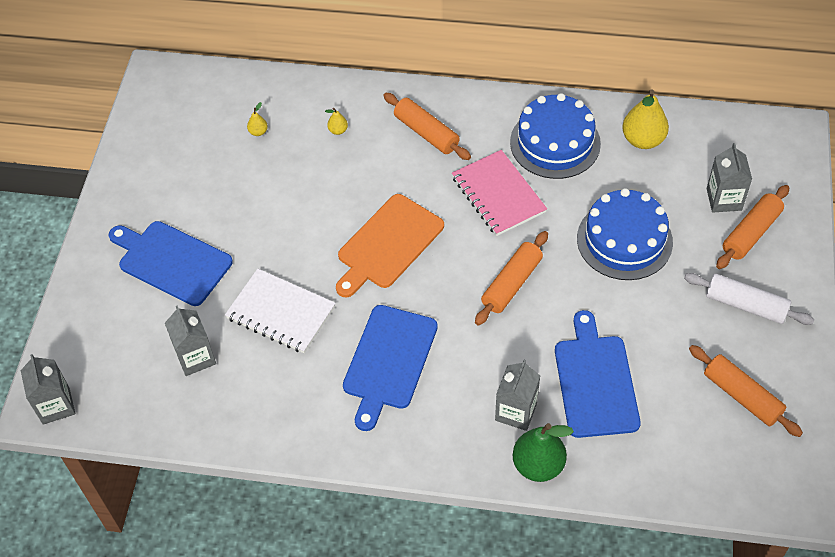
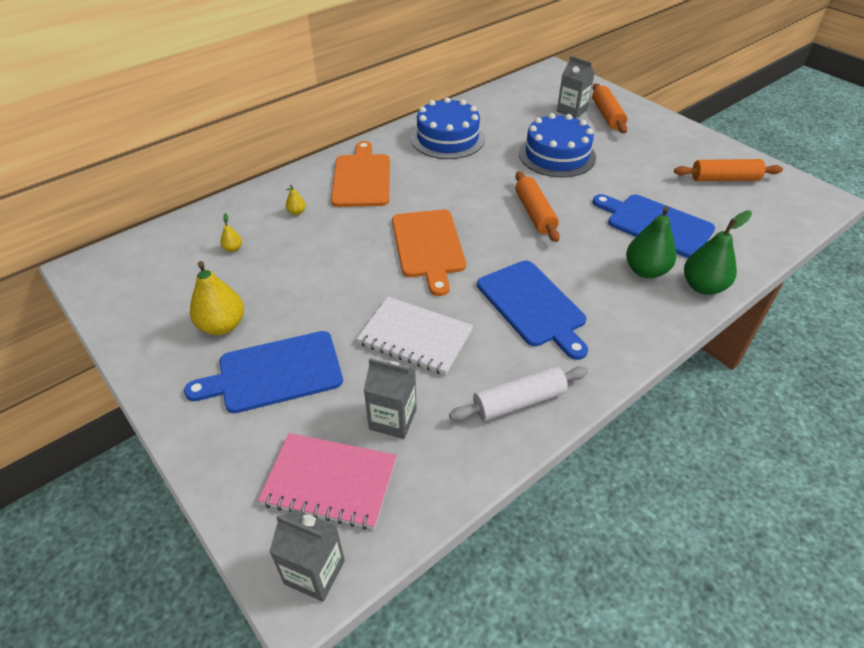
camera: 50 degrees left, 10 degrees down
(280, 312) = (415, 337): white notebook -> white notebook turned 45 degrees clockwise
(426, 133) = (361, 178): orange rolling pin -> orange cutting board
(498, 195) = (455, 179): pink notebook -> pink notebook (330, 482)
(516, 411) = (645, 271): grey carton -> green pear
(643, 140) = (492, 111): yellow pear -> yellow pear (222, 326)
(745, 305) = (657, 143): white rolling pin -> white rolling pin (519, 401)

